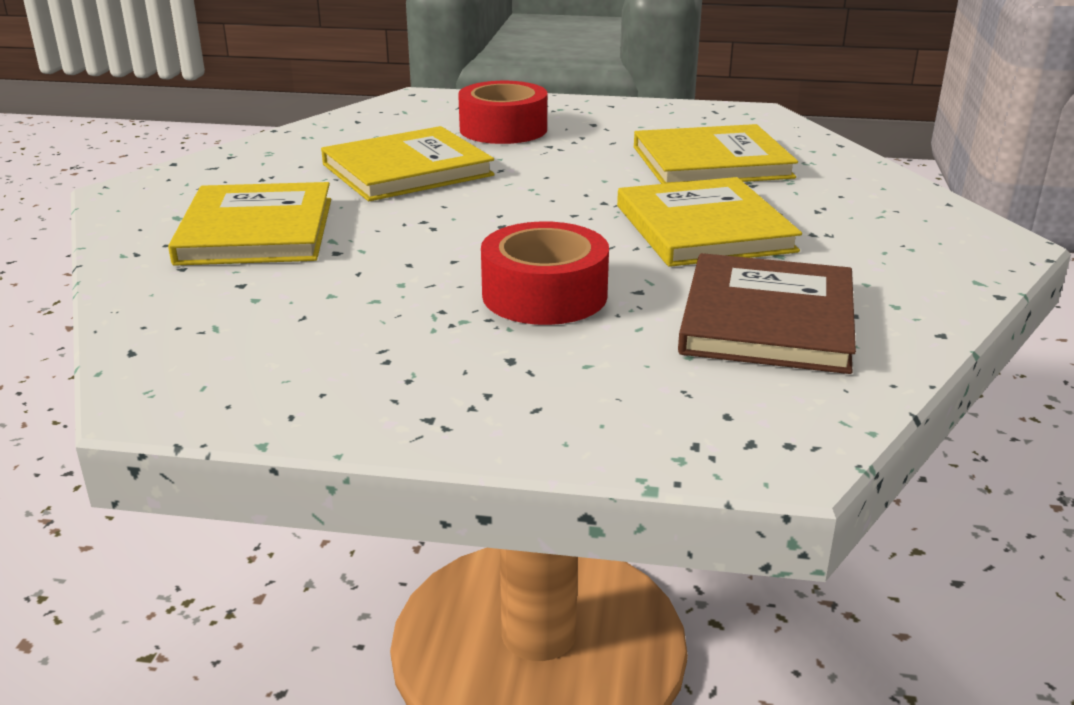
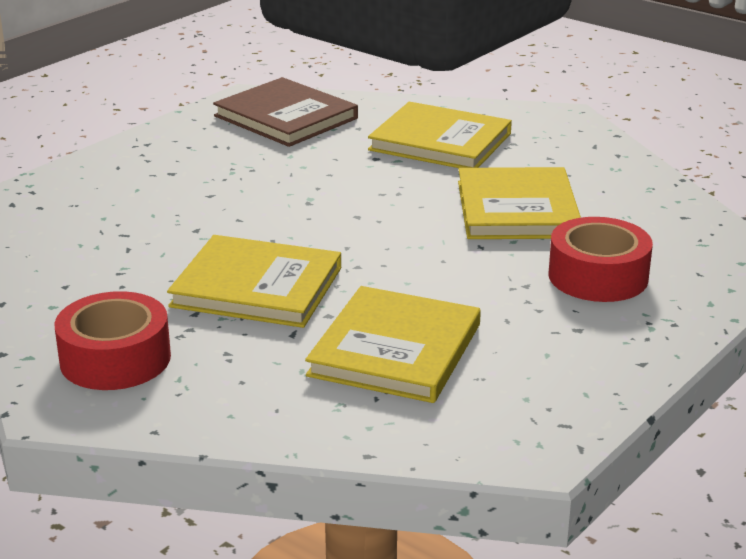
camera: 120 degrees right, 0 degrees up
(544, 295) = (231, 200): red tape -> red tape (115, 359)
(767, 319) = (103, 255): brown book -> brown book (286, 117)

